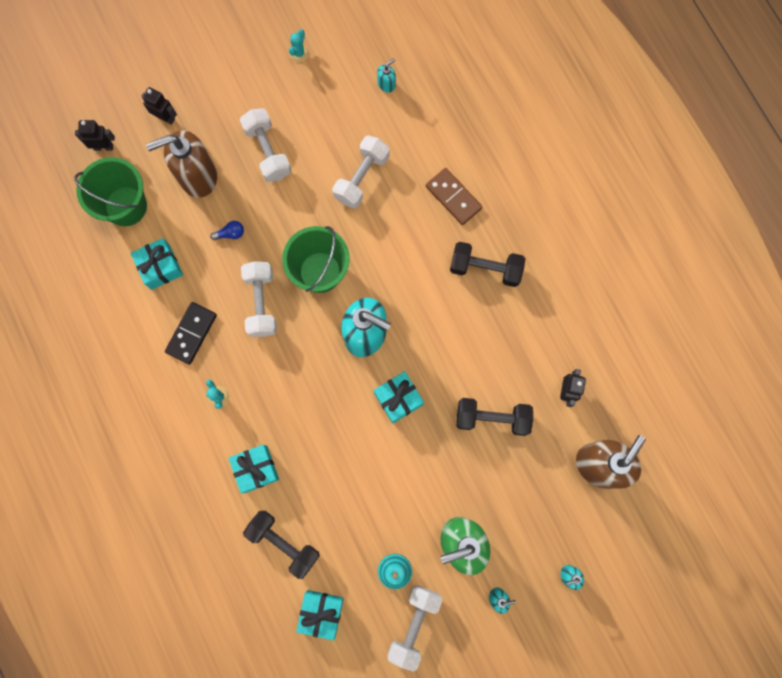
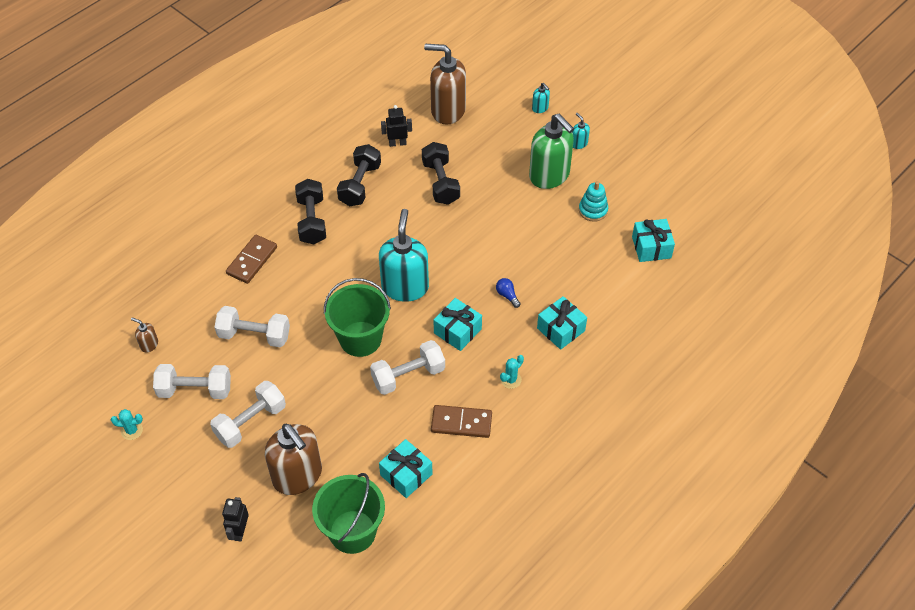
camera: 110 degrees left, 25 degrees down
(103, 147) = (292, 580): black robot -> none
(191, 333) = (461, 423): black domino -> brown domino
(230, 233) = (349, 425): blue light bulb -> blue light bulb (507, 295)
(283, 543) = (611, 290): black dumbbell -> black dumbbell (360, 185)
(386, 84) = (149, 344): turquoise soap dispenser -> brown soap dispenser
(398, 399) = (452, 248): turquoise gift -> turquoise gift (457, 331)
(414, 624) = (626, 187): white dumbbell -> white dumbbell (195, 390)

